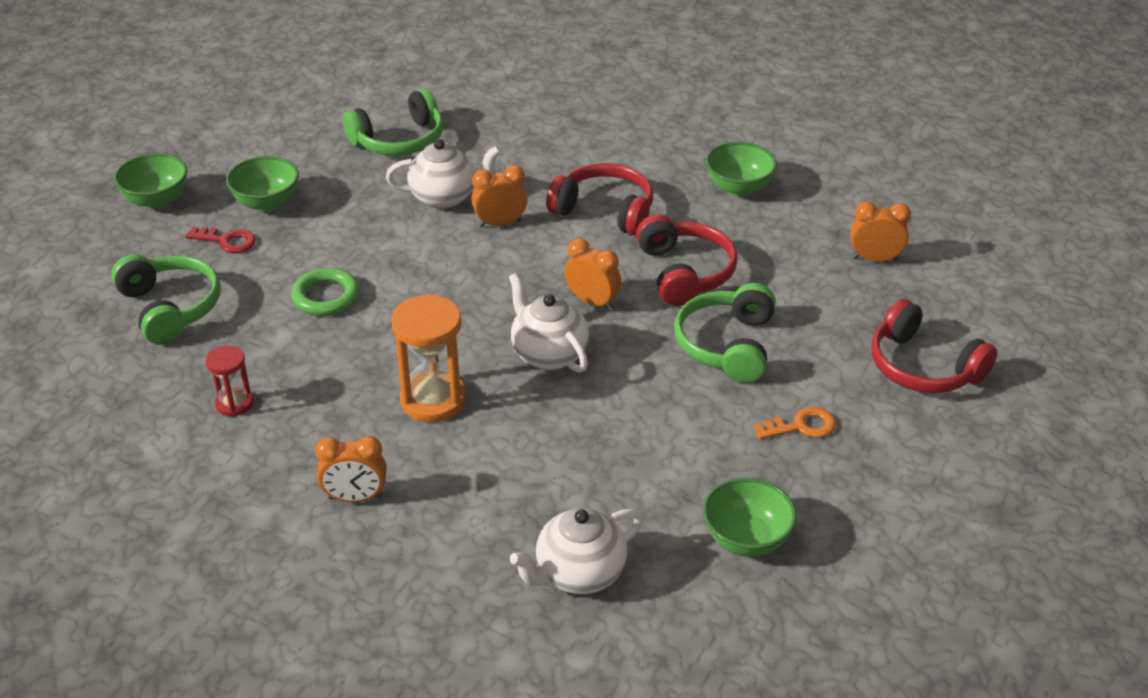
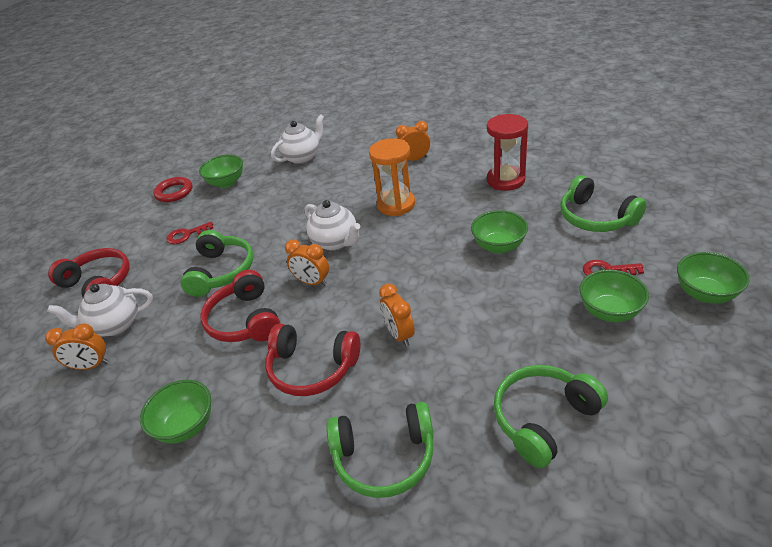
camera: 175 degrees right, 0 degrees up
(234, 404) = (505, 180): red hourglass -> red hourglass, size x1.77
(326, 297) = (498, 246): green ring -> green bowl
(445, 197) = (458, 352): white teapot -> white teapot (115, 325)
(500, 223) = (399, 335): orange clock -> orange clock turned 90 degrees clockwise
(548, 140) = (384, 457): none -> green headphones
(801, 426) = (186, 235): orange key -> red key
(858, 542) = (174, 192): none -> red ring

